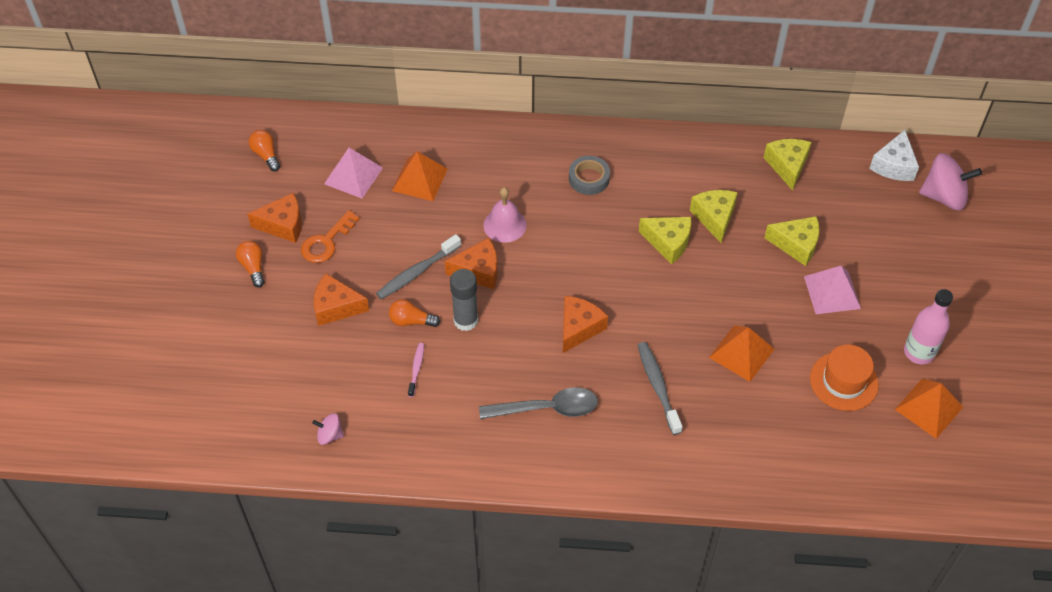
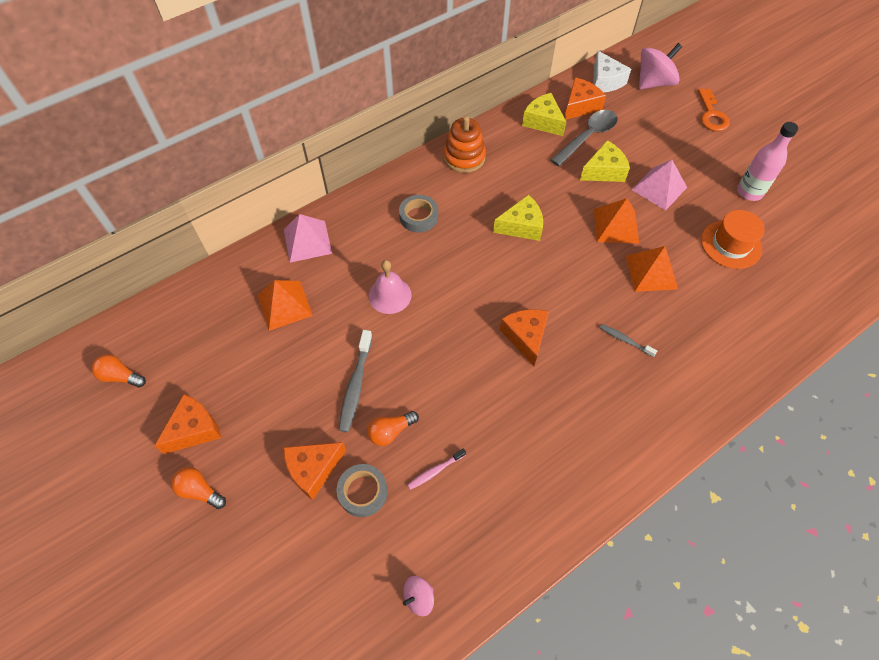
camera: 40 degrees left, 5 degrees up
(326, 242) = (250, 416): orange key -> orange key (711, 115)
(353, 176) = (222, 340): pink pyramid -> pink pyramid (307, 241)
(355, 345) = (363, 492): none -> grey tape
(416, 369) = (435, 471): pink toothbrush -> pink toothbrush turned 90 degrees counterclockwise
(465, 320) = (435, 397): grey glue stick -> none
(478, 271) = (405, 347): orange cheese -> orange cheese (580, 106)
(546, 408) = (567, 422): grey spoon -> grey spoon (587, 137)
(658, 386) = (625, 340): grey toothbrush -> grey toothbrush, size x0.58
(679, 153) = (464, 157): none -> orange stacking toy
(714, 217) = (533, 187): yellow cheese -> none
(929, 408) = (795, 225): orange pyramid -> orange pyramid (616, 226)

